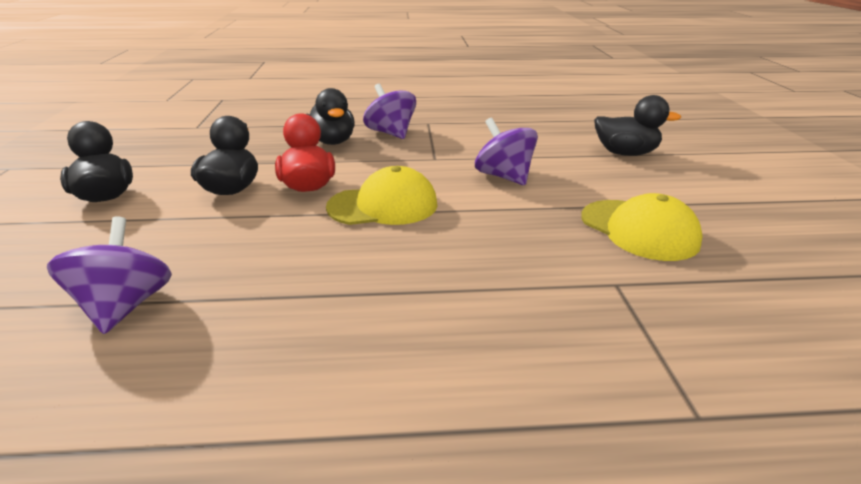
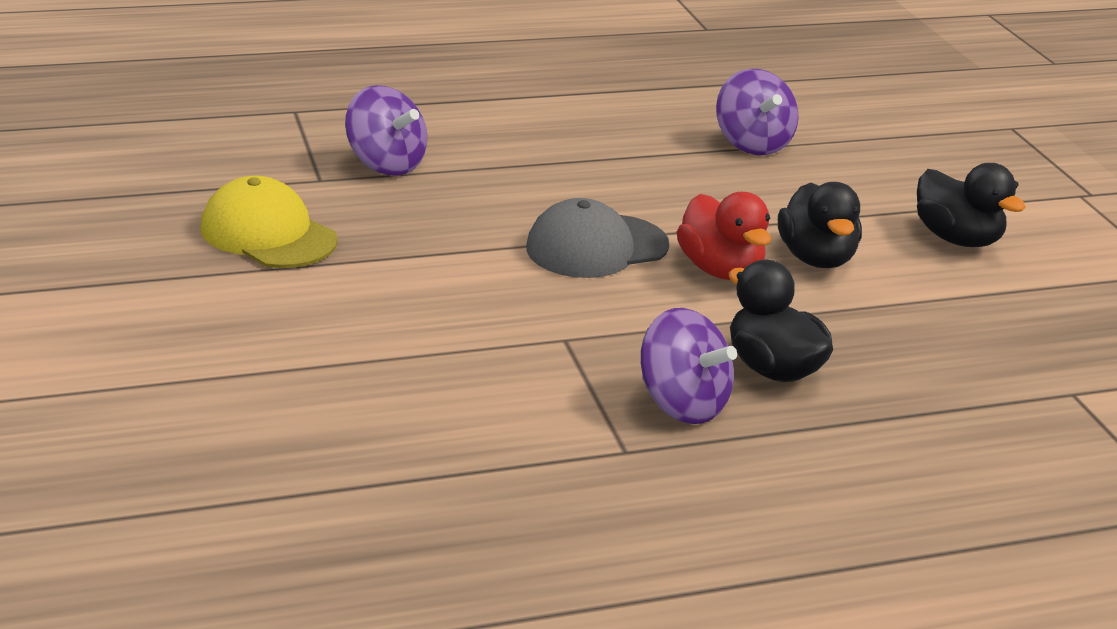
camera: 165 degrees right, 0 degrees up
(383, 205) = (596, 247): yellow cap -> grey cap
(504, 176) = (441, 306): purple spinning top -> purple spinning top (386, 164)
(625, 153) = (215, 379): black duck -> none

